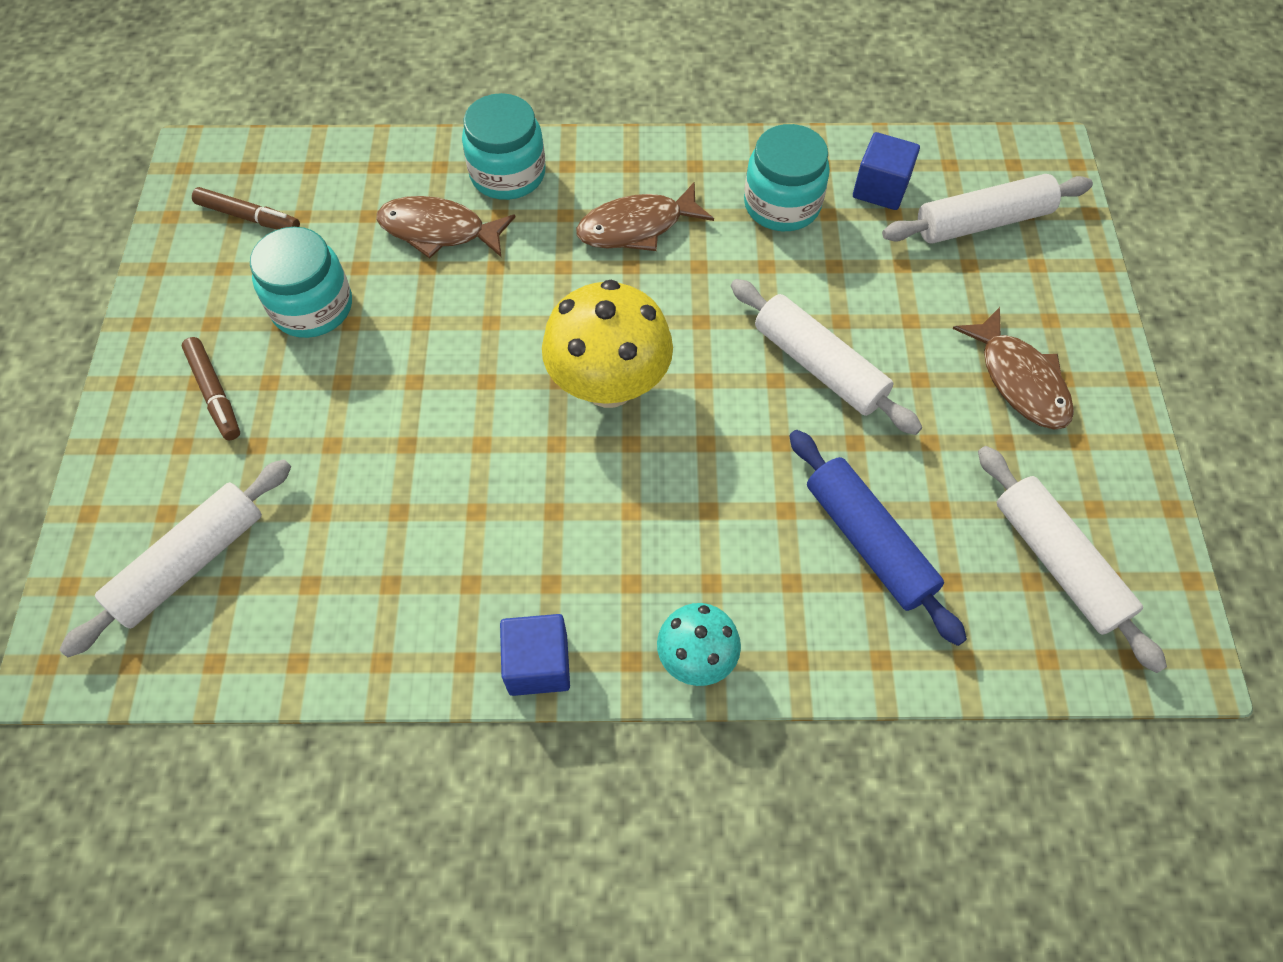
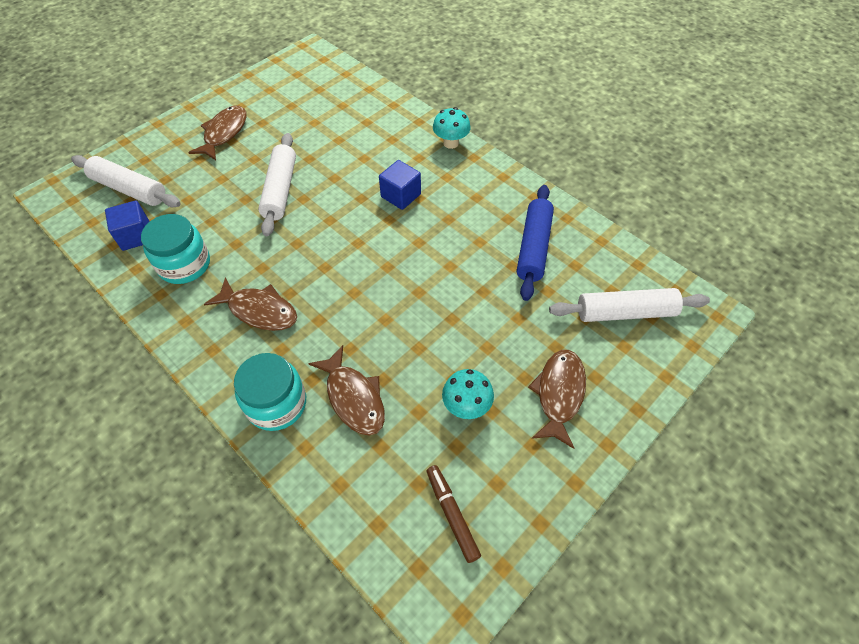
camera: 135 degrees left, 5 degrees down
(215, 393) = (559, 394): brown marker -> brown fish
(312, 307) = (466, 406): turquoise jar -> turquoise mushroom
(538, 664) = (507, 177): blue cube -> blue cube (401, 195)
(609, 385) = (369, 247): yellow mushroom -> none
(868, 542) = (351, 131): blue rolling pin -> blue rolling pin (533, 247)
(1058, 562) = (304, 87): white rolling pin -> none

